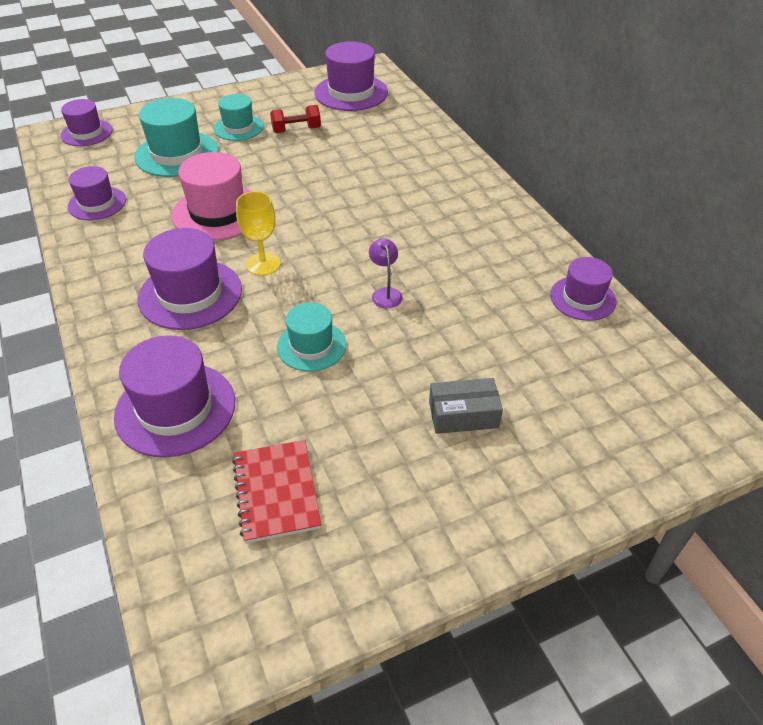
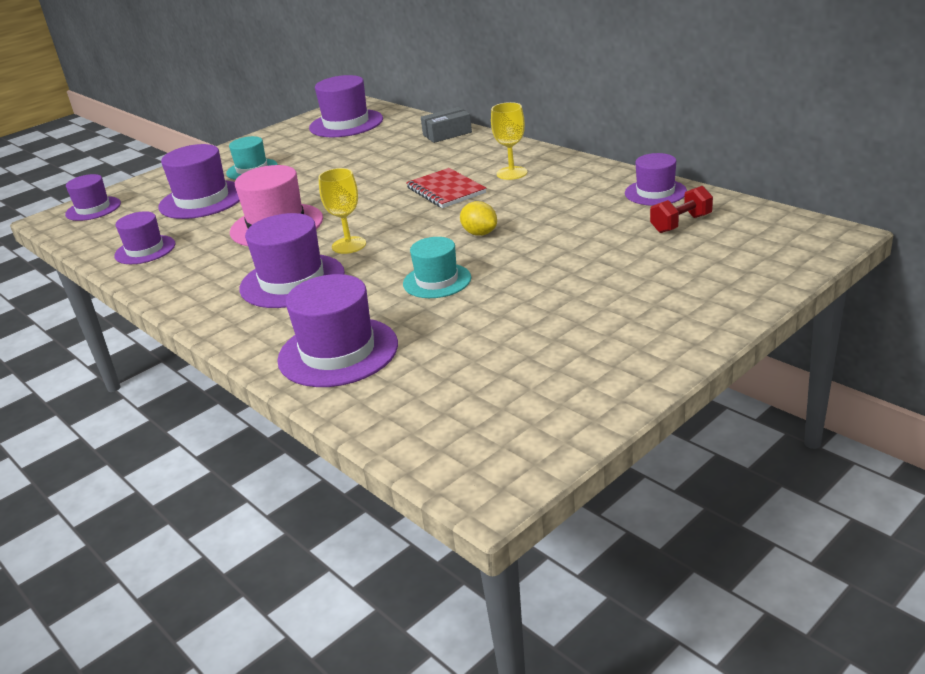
camera: 15 degrees left, 15 degrees down
(177, 154) = (202, 200): turquoise hat -> purple hat
(276, 492) = (476, 372): red notebook -> red notebook (446, 190)
(296, 130) = (312, 158): red dumbbell -> red dumbbell (681, 224)
(385, 293) = (480, 233): purple lamp -> yellow lemon
(461, 217) = (512, 173): none -> yellow goblet
(463, 415) = (607, 283): grey box -> grey box (447, 134)

